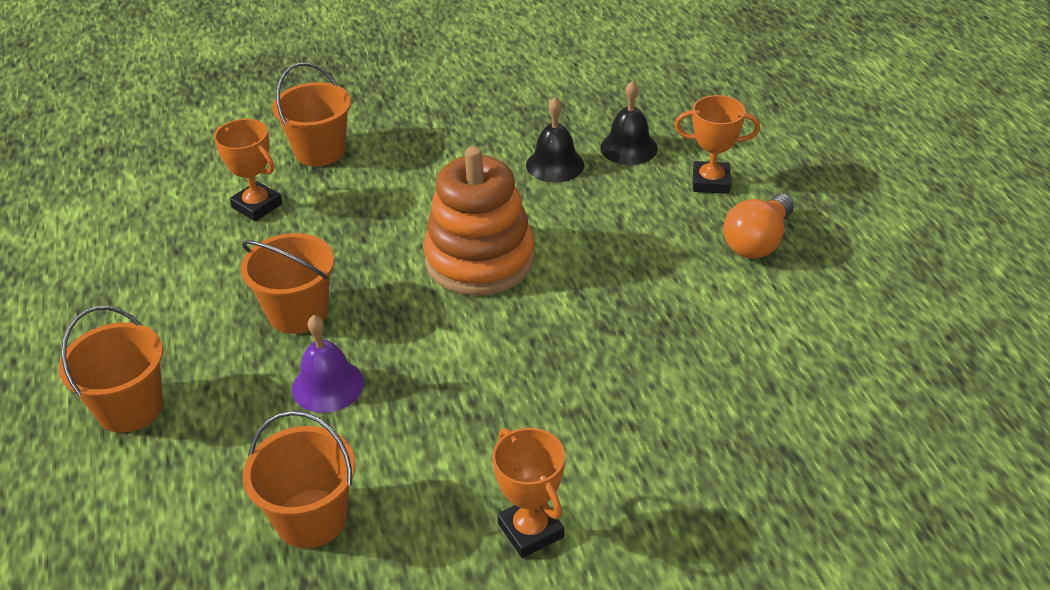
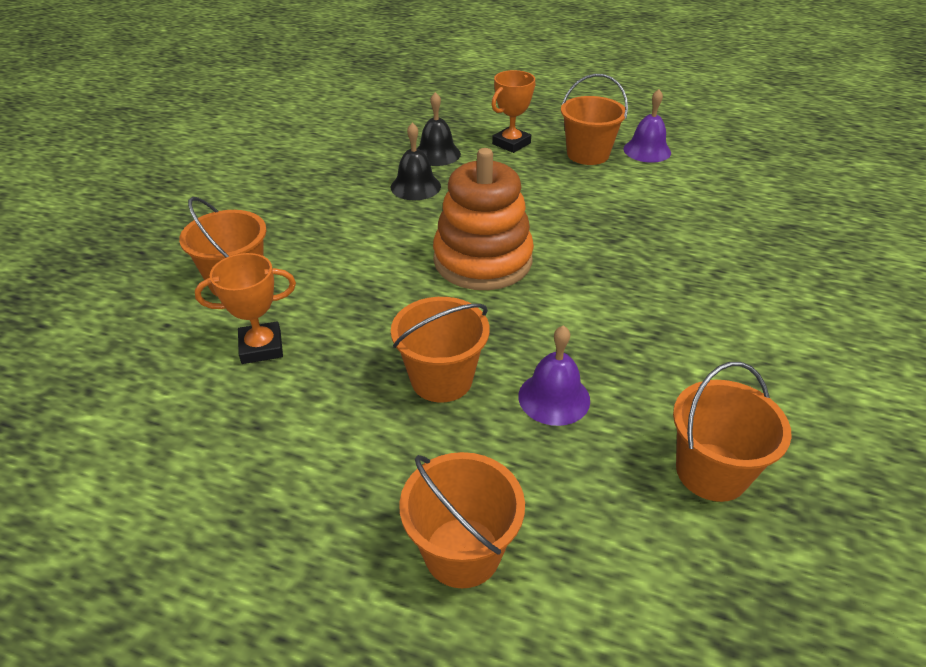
camera: 55 degrees left, 0 degrees up
(530, 530) = (796, 356): orange trophy -> none
(757, 242) = (588, 154): orange light bulb -> orange bucket
(825, 281) = (647, 150): none -> purple bell

